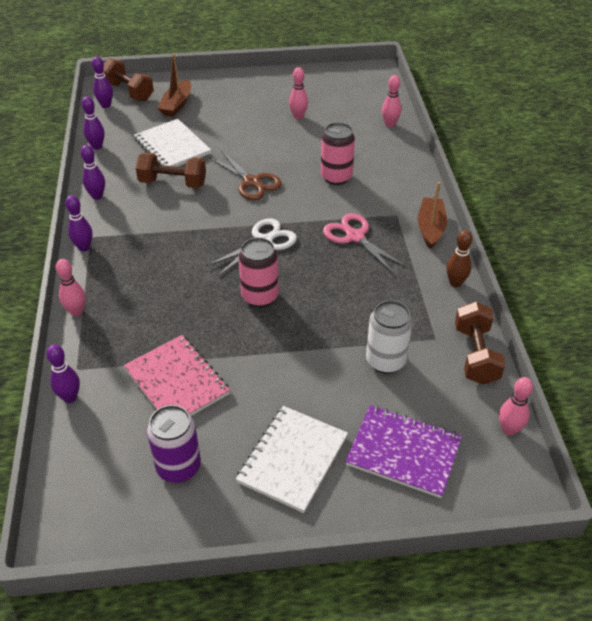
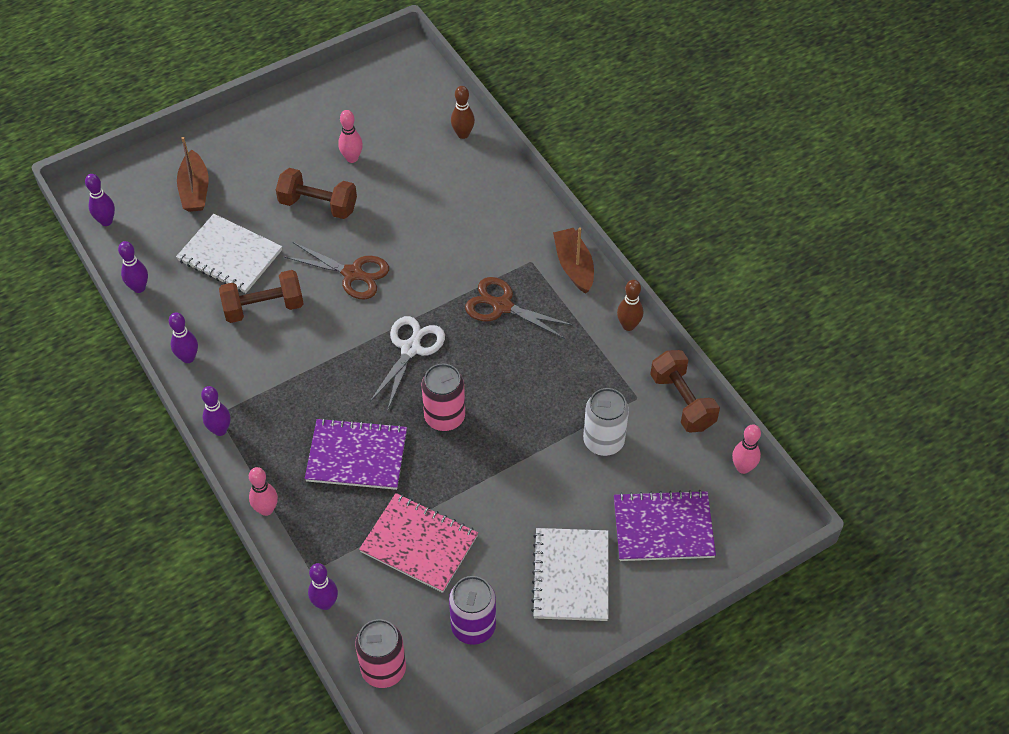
camera: 25 degrees left, 10 degrees up
(128, 92) = (120, 190): brown dumbbell -> brown dumbbell (318, 205)
(172, 299) = (357, 456): none -> purple notebook
(336, 177) = (442, 233): pink can -> pink can (383, 669)
(355, 237) = (502, 306): pink scissors -> brown scissors
(390, 124) = (463, 134): pink bowling pin -> brown bowling pin

